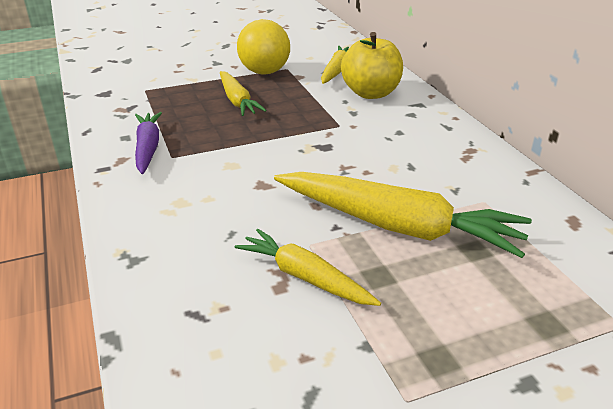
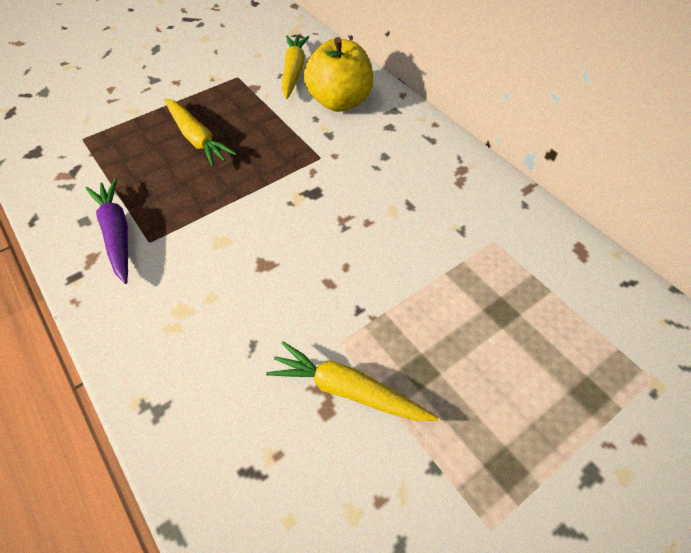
camera: 15 degrees left, 20 degrees up
(264, 72) = (214, 87): yellow ball -> none
(397, 226) = (420, 295): yellow carrot -> none

